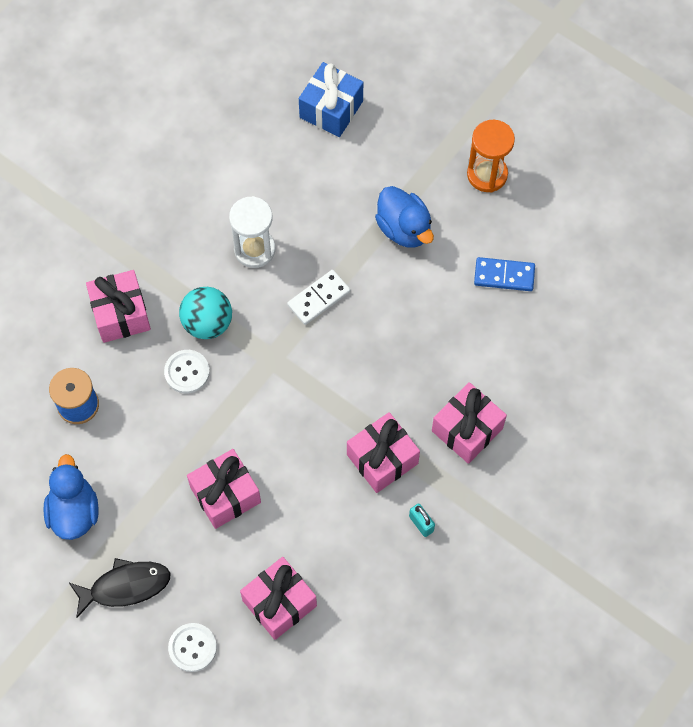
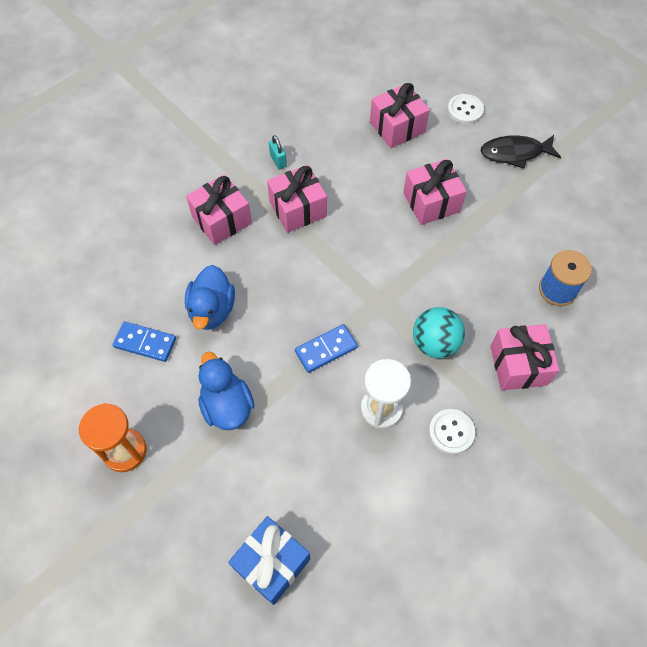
camera: 170 degrees left, 5 degrees down
(74, 511) = (557, 208): blue duck -> blue duck (212, 310)
(187, 372) = (457, 302): white button -> white button (451, 432)
(318, 298) = (326, 349): white domino -> blue domino

